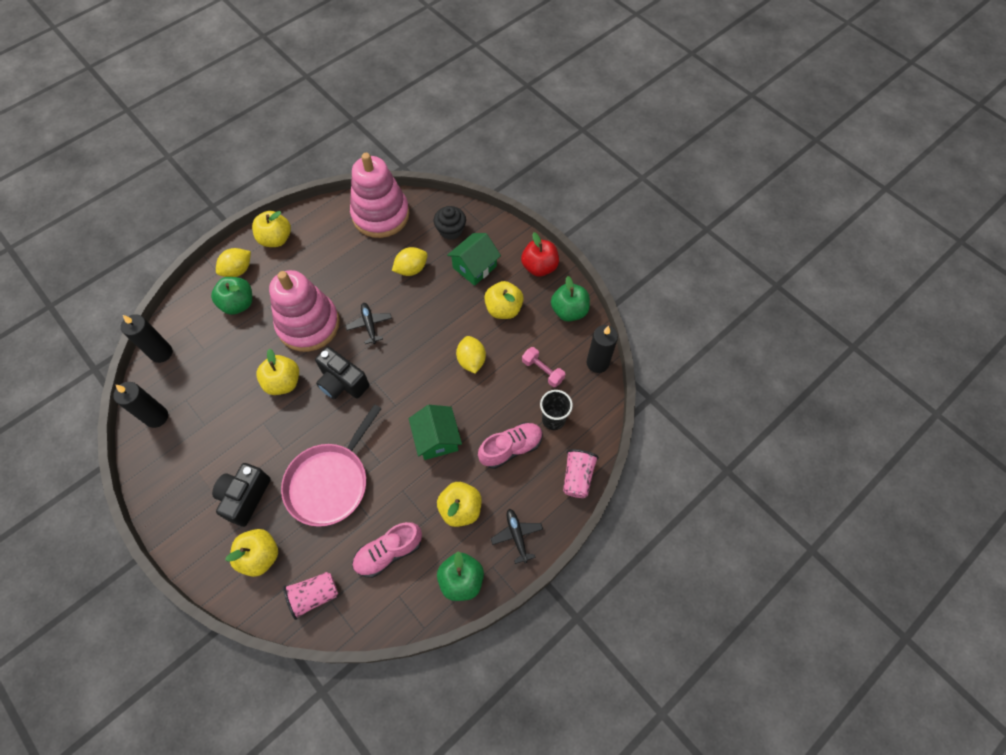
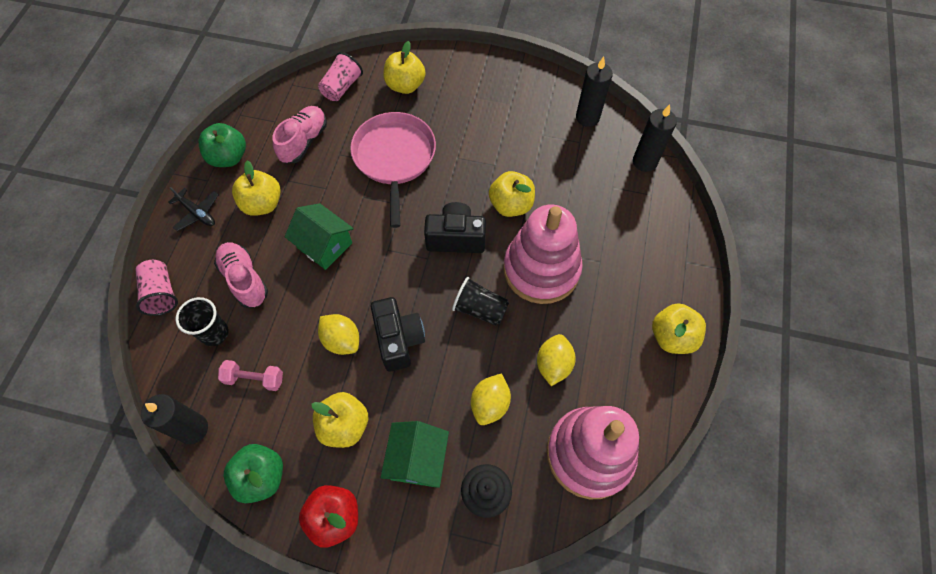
camera: 145 degrees right, 0 degrees up
(238, 270) = (669, 276): yellow lemon -> yellow lemon (553, 365)
(238, 304) = (629, 245): green apple -> none
(245, 497) = (454, 110): black camera -> black camera (399, 340)
(369, 325) = (480, 309): black plane -> black cup
(511, 448) = (244, 280): pink shoe -> pink shoe turned 120 degrees clockwise

